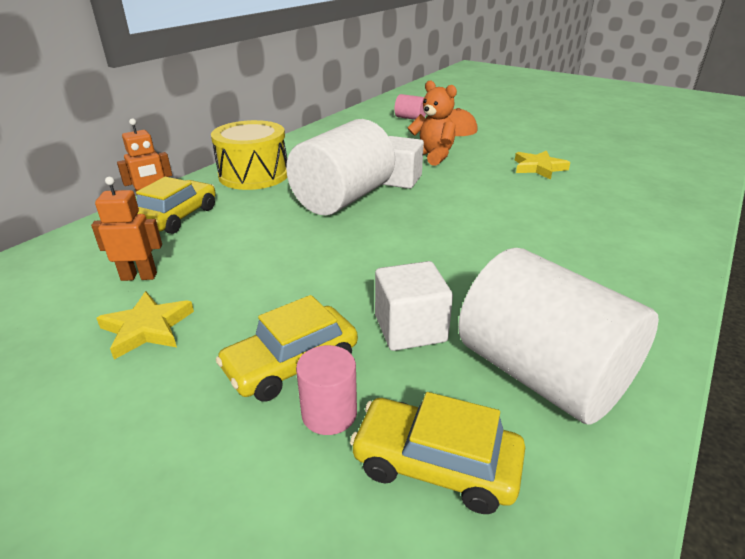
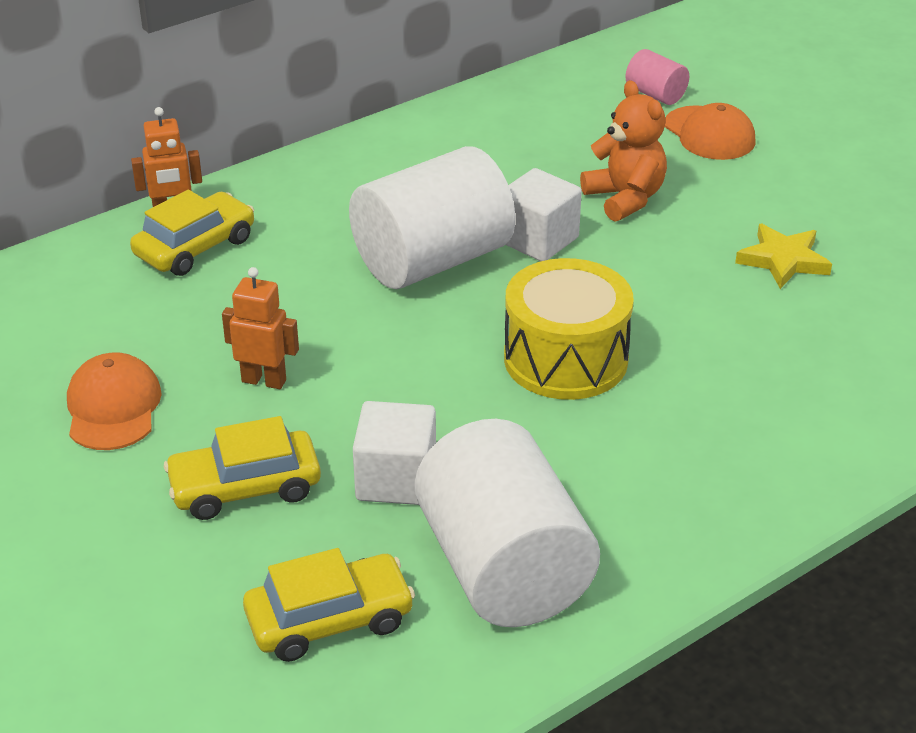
camera: 20 degrees right, 5 degrees up
(139, 276) = (122, 334): orange robot -> orange robot (264, 380)
(147, 328) = (113, 407): yellow star -> orange cap
(254, 175) = (328, 186): yellow drum -> yellow drum (565, 359)
(329, 413) = (257, 548): pink cylinder -> none
(435, 464) = (329, 620): yellow car -> yellow car turned 120 degrees clockwise

